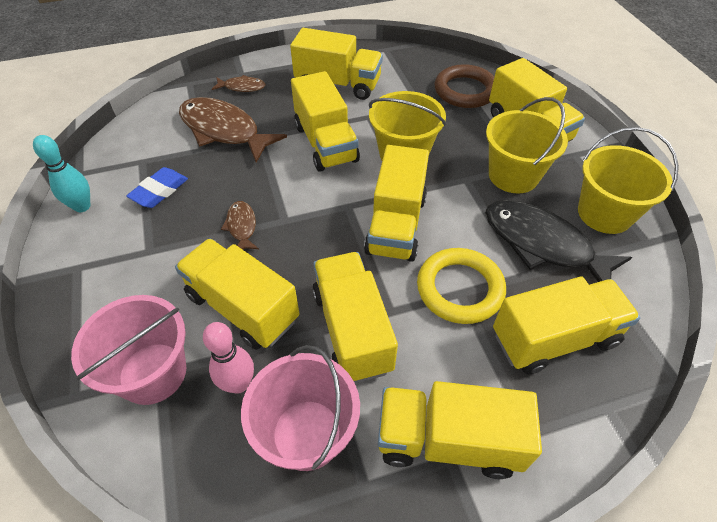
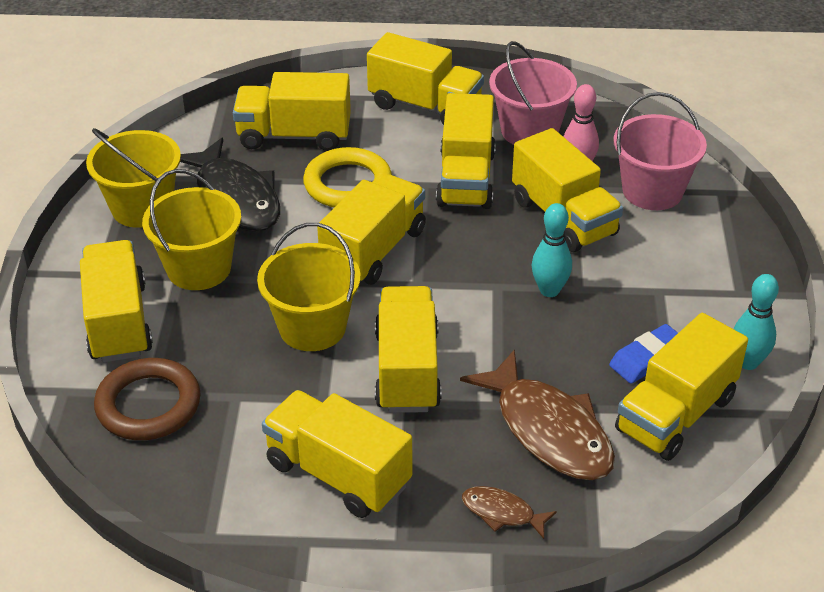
camera: 160 degrees left, 10 degrees down
(140, 158) = (675, 414): none -> yellow truck
(241, 227) = (549, 290): brown fish -> turquoise bowling pin

